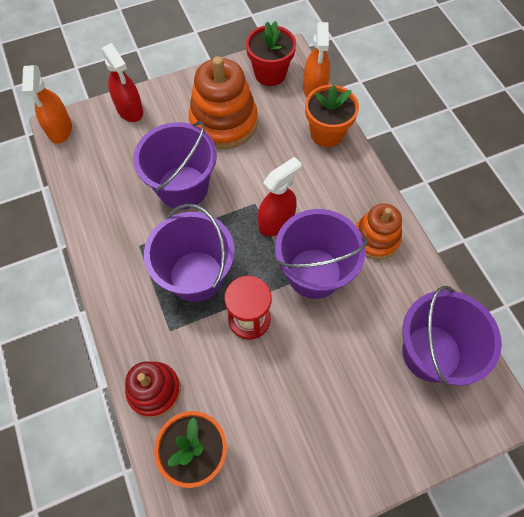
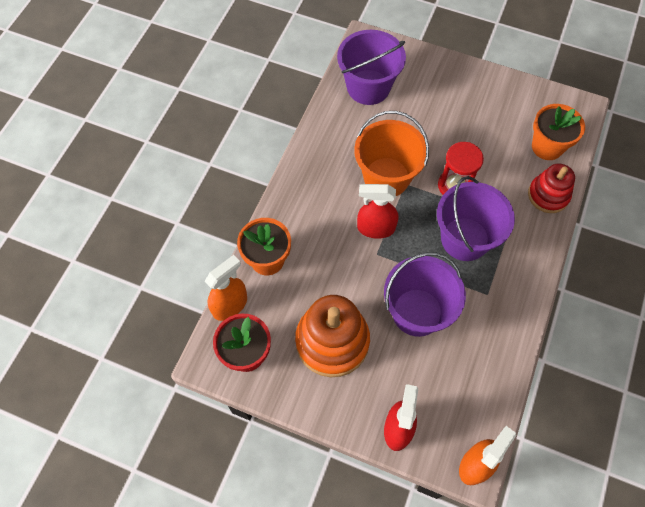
camera: 135 degrees left, 0 degrees up
(314, 273) = (386, 177): purple bucket -> orange bucket
(376, 238) = (324, 164): orange stacking toy -> none

